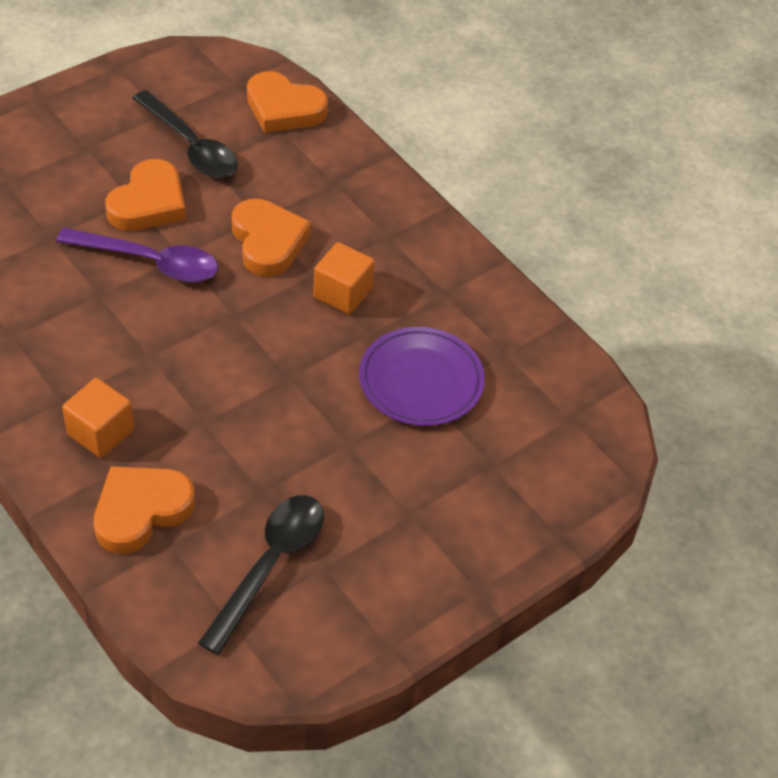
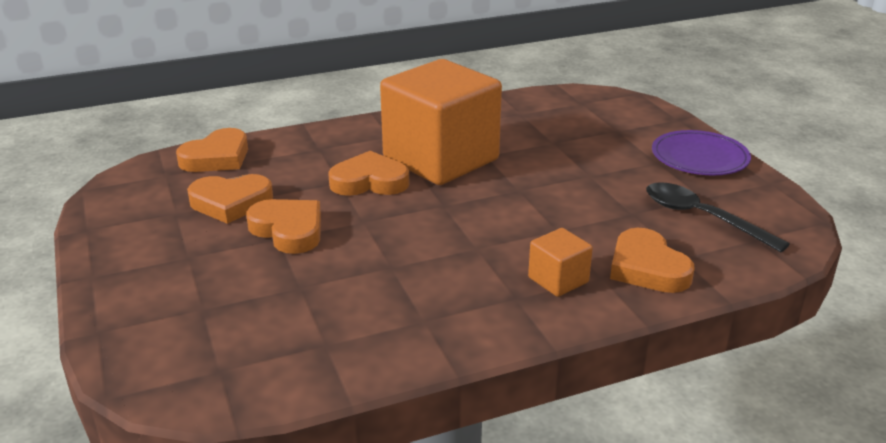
camera: 70 degrees left, 20 degrees down
(151, 262) = (364, 236): purple spoon -> none
(191, 146) = (231, 203): black spoon -> orange heart
(342, 293) = (441, 159): orange cube -> orange cube, size x2.39
(421, 380) = (537, 143): purple plate -> purple plate (699, 157)

